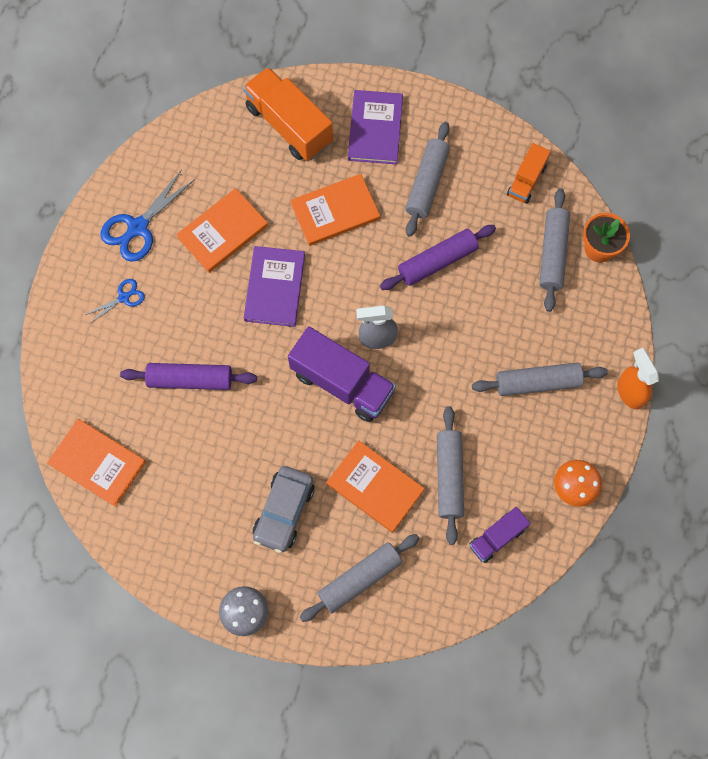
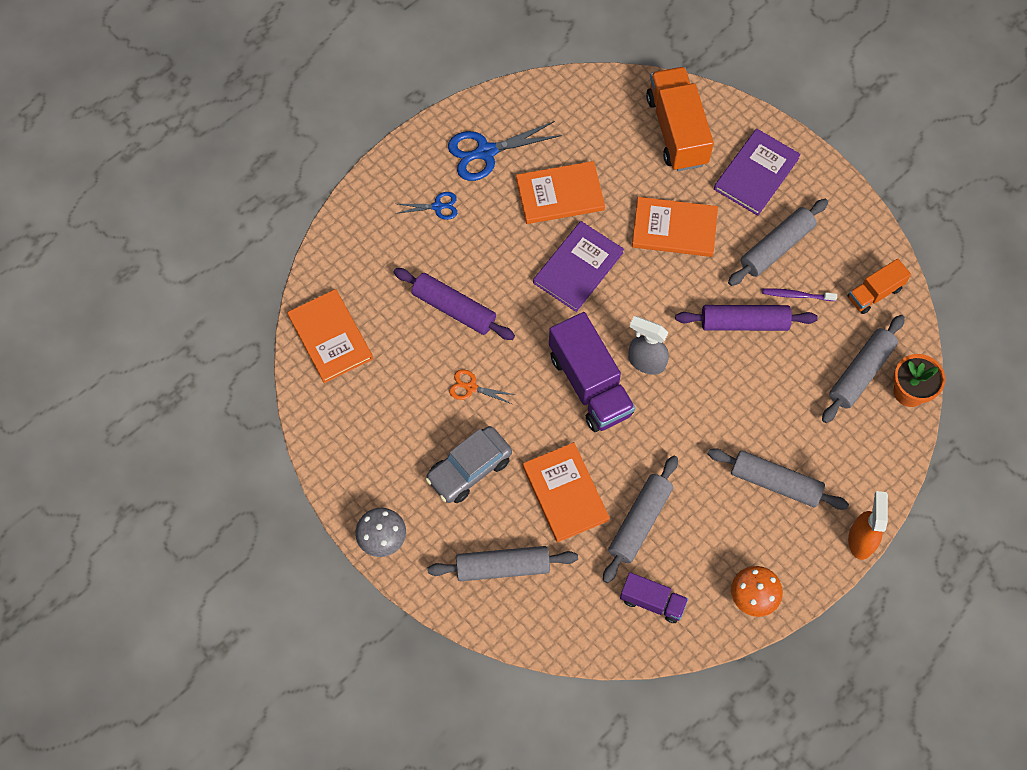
camera: 30 degrees right, 5 degrees down
(244, 440) = (470, 387): none -> orange scissors
(466, 215) = (796, 295): none -> purple toothbrush
(497, 537) = (652, 601): purple truck -> purple truck turned 150 degrees counterclockwise

